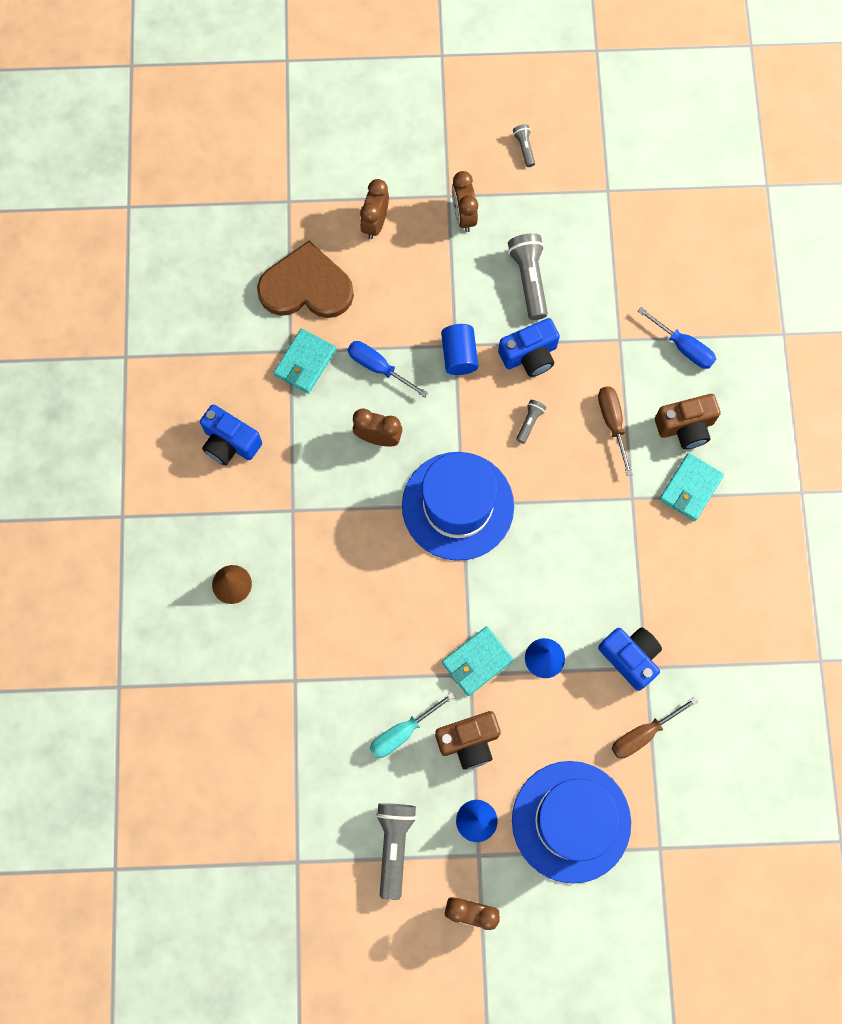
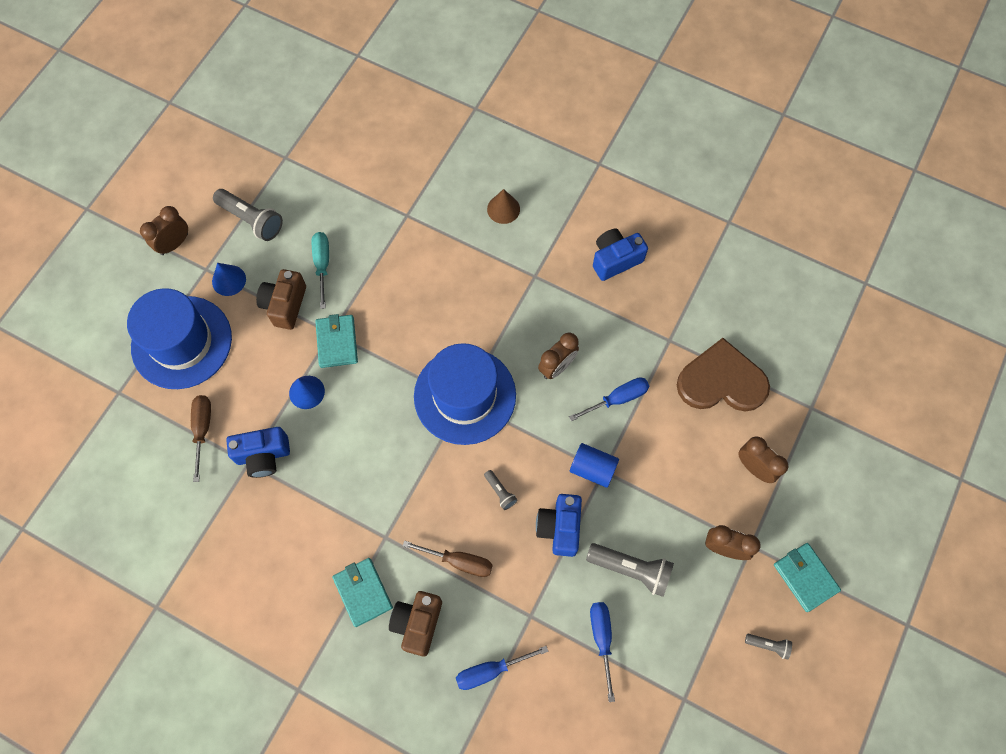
camera: 120 degrees right, 5 degrees down
(305, 362) = (653, 346): turquoise wallet -> turquoise wallet (805, 577)
(306, 286) = (721, 381): brown heart -> brown heart turned 120 degrees counterclockwise
(601, 275) = (601, 638): none -> blue screwdriver

